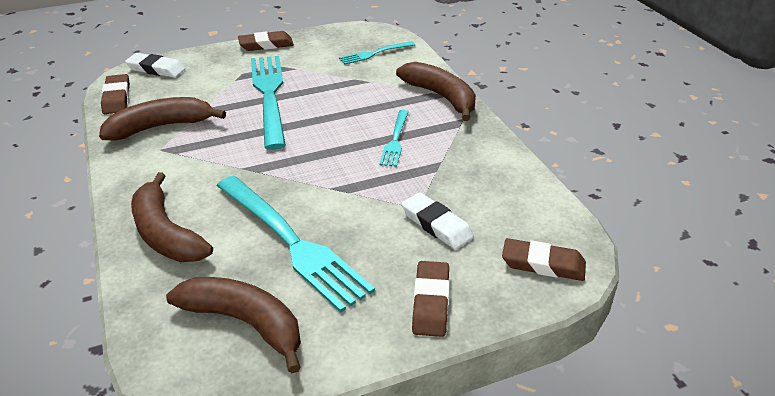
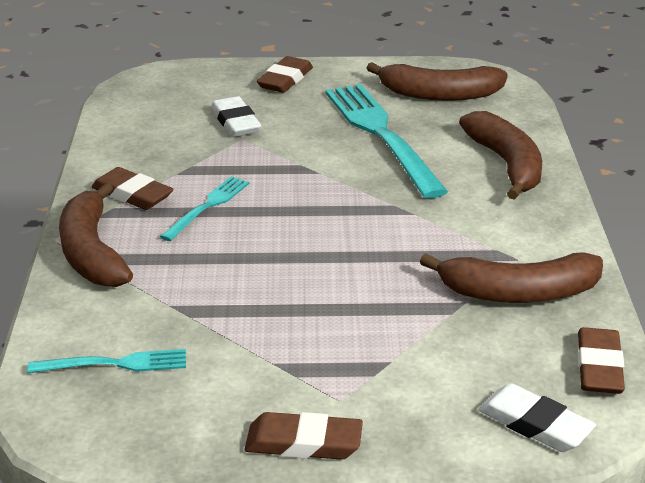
camera: 160 degrees left, 5 degrees down
(245, 323) = (439, 94): brown banana -> brown banana turned 45 degrees counterclockwise
(269, 95) = (342, 314): turquoise fork -> none
(543, 264) = (173, 83): brown eraser -> brown eraser (132, 194)

